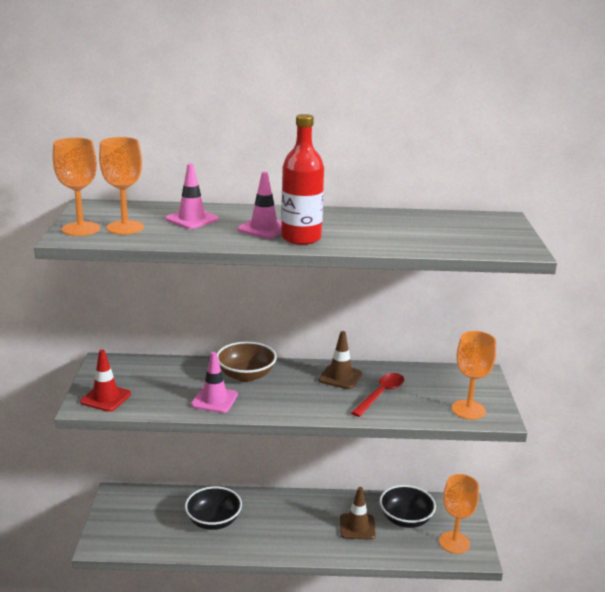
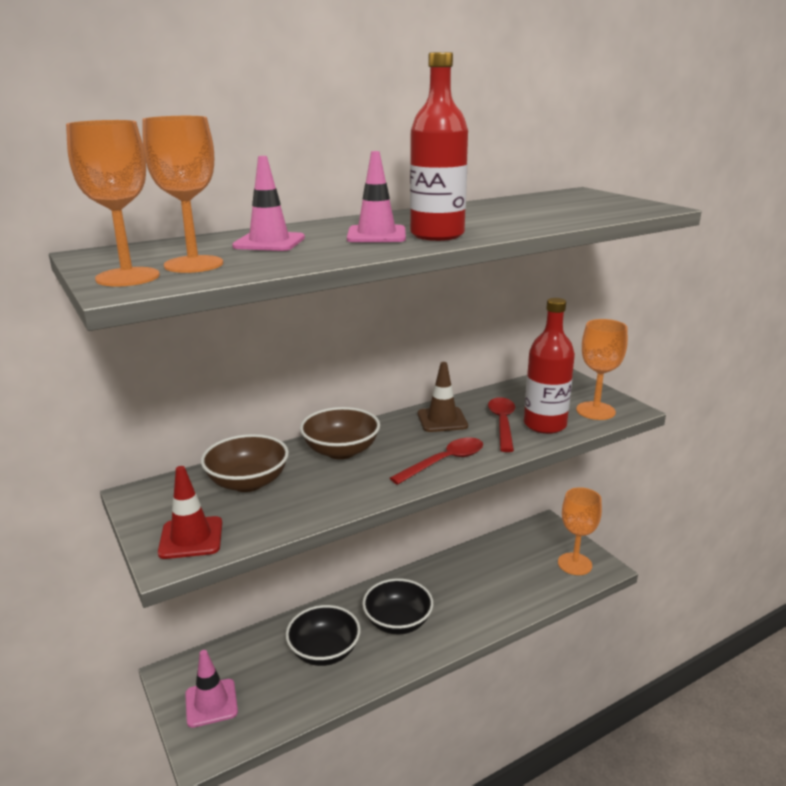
camera: 30 degrees left, 0 degrees up
(169, 376) = (248, 482): none -> brown bowl
(214, 400) = (337, 490): pink traffic cone -> pink traffic cone (211, 703)
(304, 407) = (445, 462): none -> red spoon
(357, 527) = (477, 588): brown traffic cone -> none
(405, 519) = (513, 560): black bowl -> black bowl (398, 622)
(412, 406) = (545, 425): none -> red bottle

